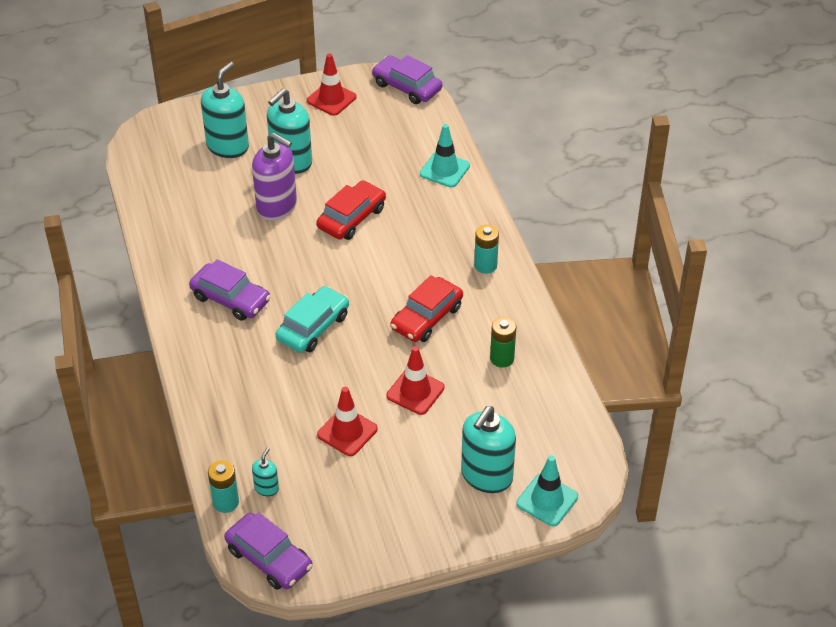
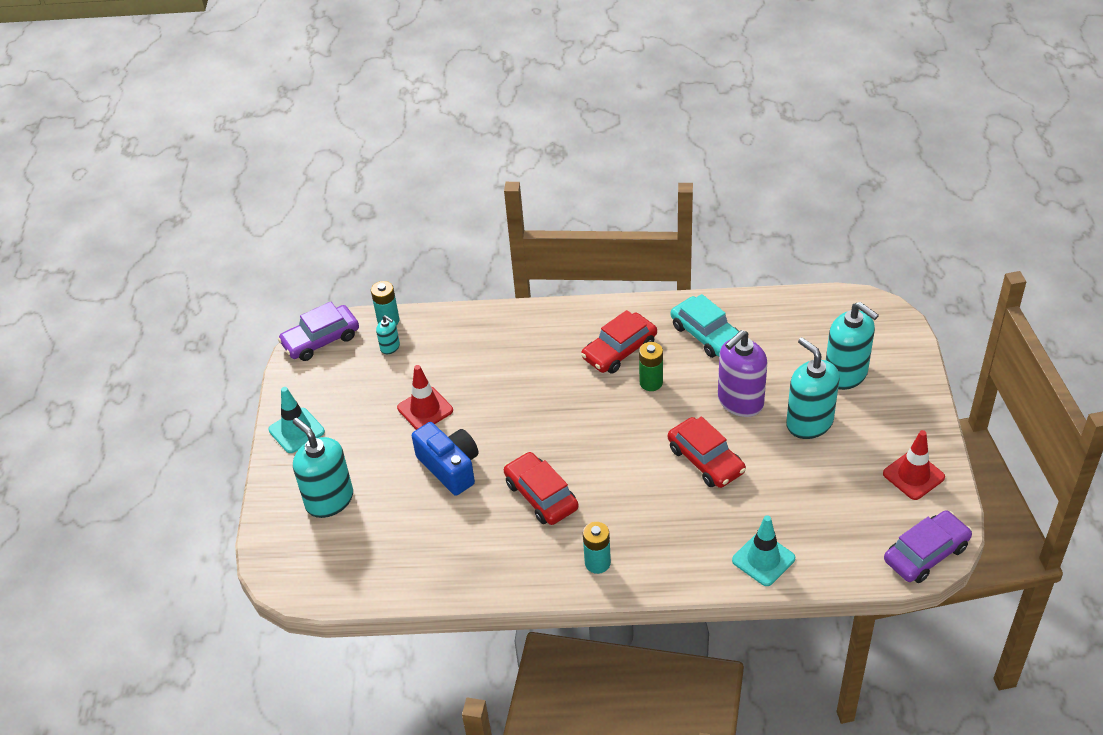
camera: 110 degrees right, 0 degrees up
(230, 299) = (619, 350): purple car -> red car
(313, 327) = (561, 405): turquoise car -> turquoise car (706, 334)
(415, 392) = (450, 467): red traffic cone -> blue camera
(502, 358) = (463, 546): green battery -> green battery (651, 382)
(547, 500) = (281, 539): turquoise traffic cone -> turquoise traffic cone (296, 431)

